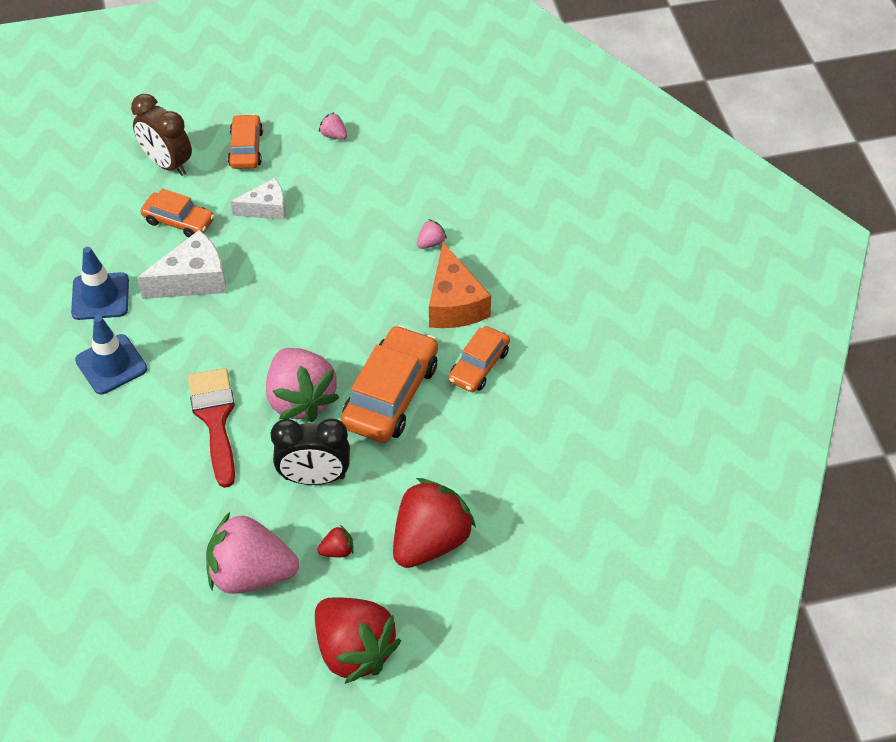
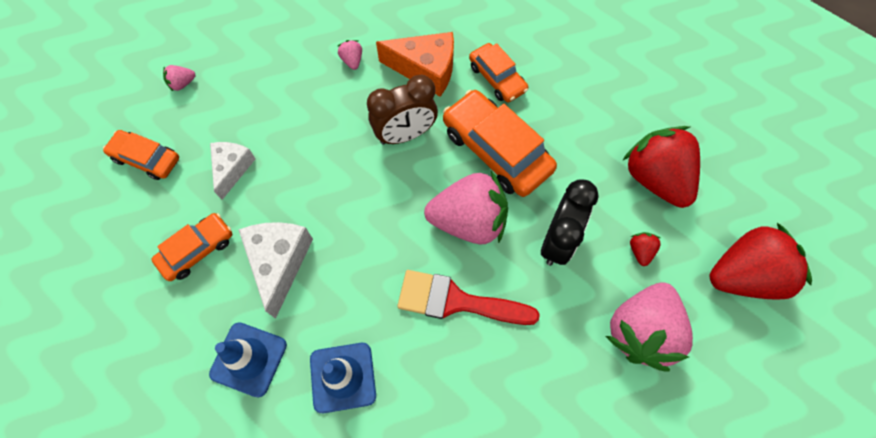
camera: 65 degrees left, 15 degrees up
(167, 164) = (115, 235): brown clock -> brown clock (405, 135)

